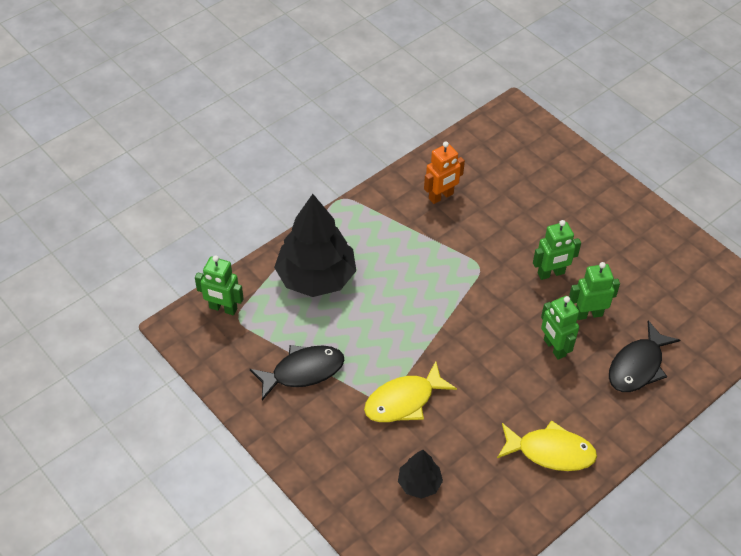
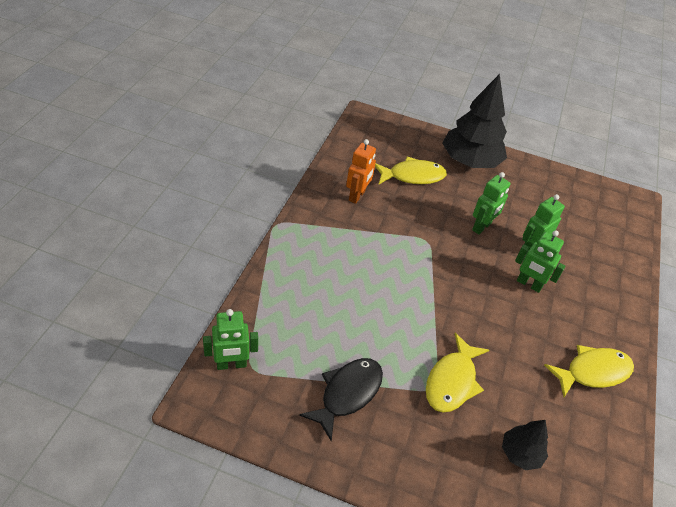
camera: 35 degrees left, 5 degrees down
(316, 277) = (300, 300): black tree -> black tree (470, 161)
(517, 194) = (412, 176): none -> yellow fish
(638, 366) = (594, 274): black fish -> none

